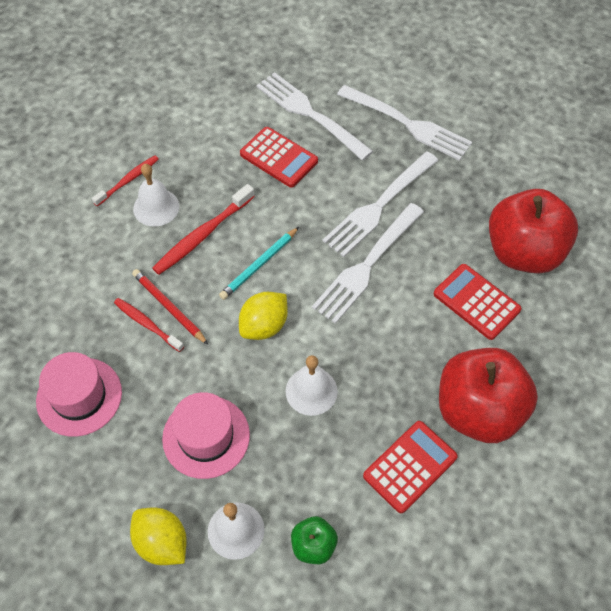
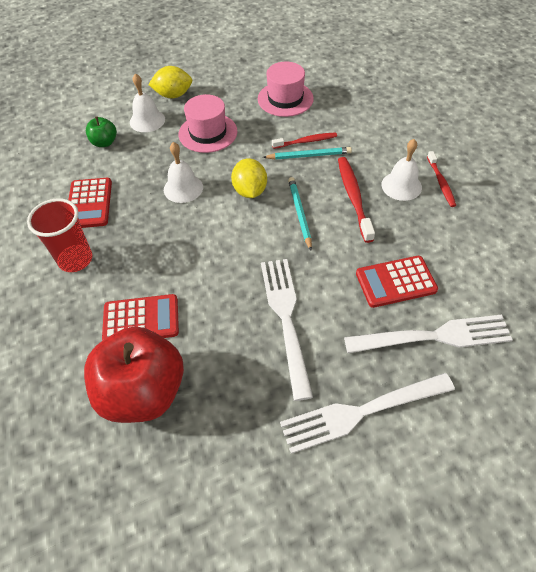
camera: 130 degrees right, 5 degrees down
(169, 307) = (309, 156): red pencil -> turquoise pencil
(367, 264) = (240, 274): white fork -> none
(478, 410) = (75, 260): red apple -> red cup

